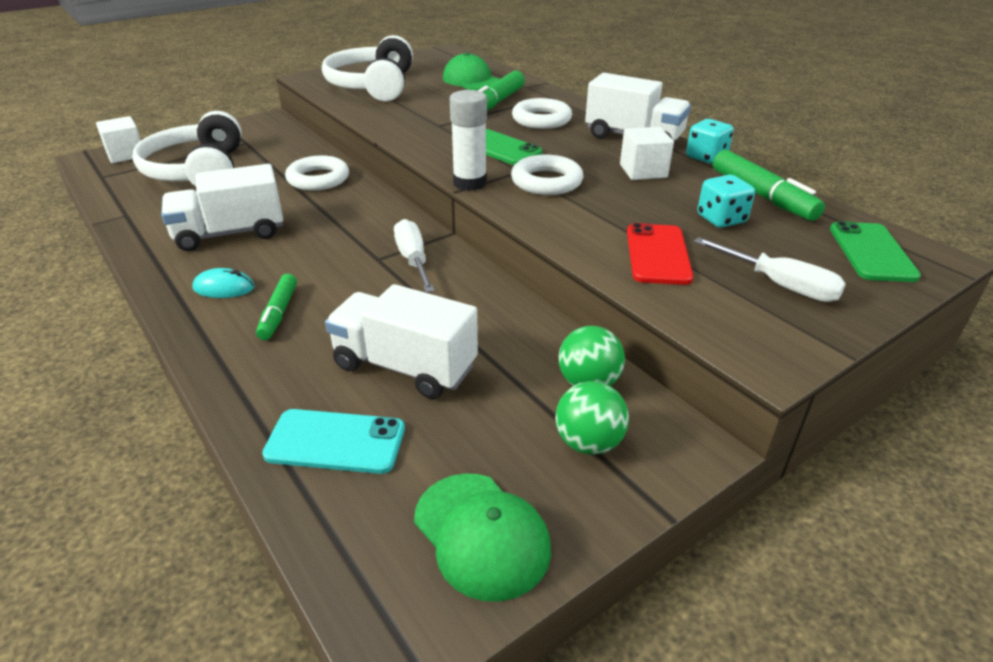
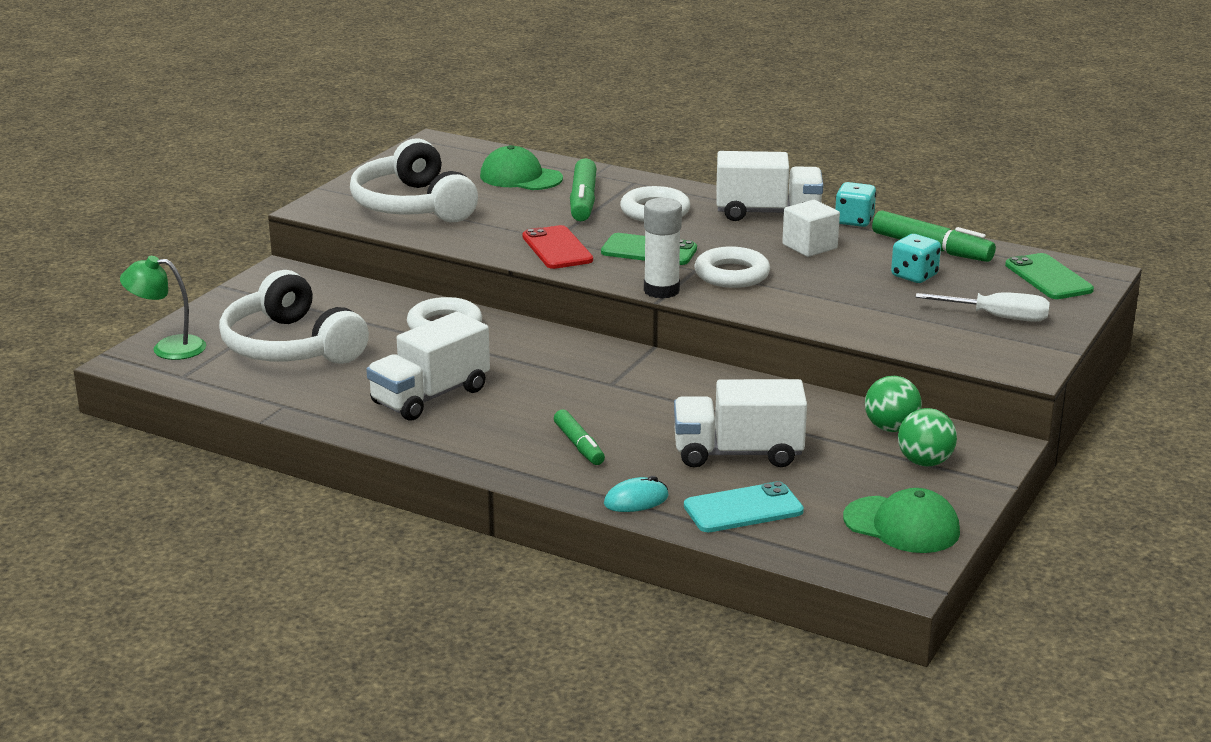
camera: 25 degrees left, 10 degrees down
(126, 155) = (168, 348): white cube -> green lamp
(224, 288) = (498, 440): turquoise mouse -> turquoise mouse (636, 500)
(413, 259) = (645, 377): white screwdriver -> none
(658, 254) = (888, 315): red phone -> red phone (557, 248)

